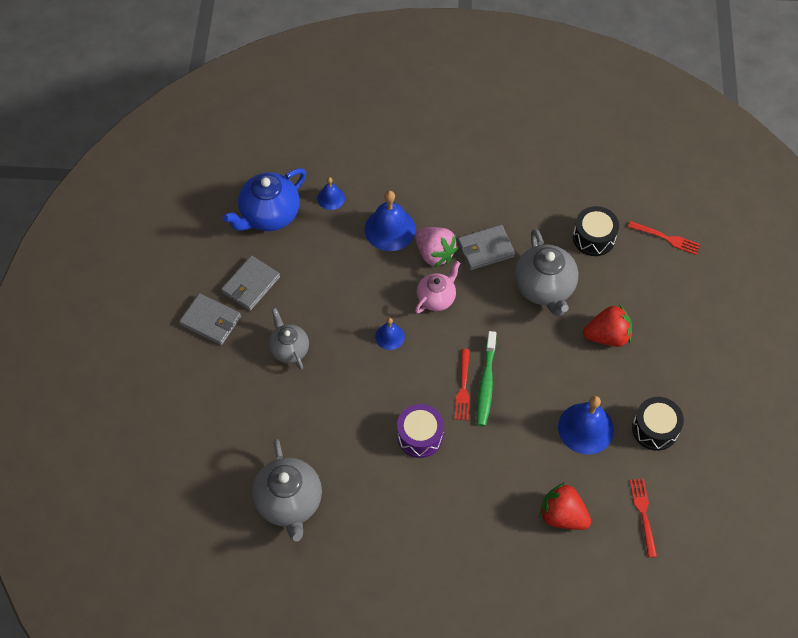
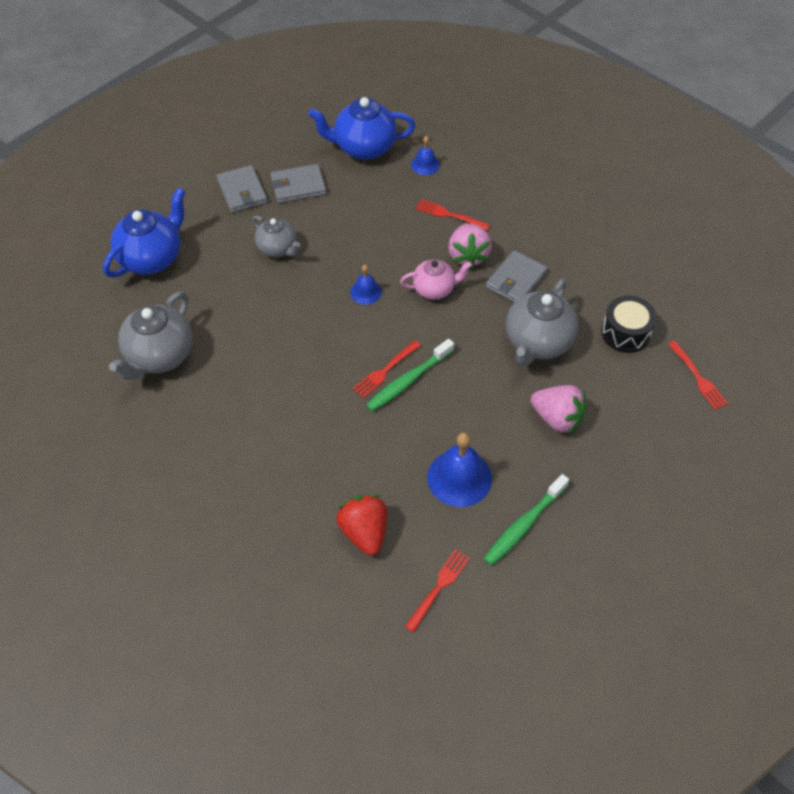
camera: 40 degrees right, 5 degrees down
(198, 429) = (152, 258): none -> blue teapot
(289, 349) = (278, 249): grey teapot -> grey teapot turned 120 degrees clockwise
(390, 229) = (449, 215): blue bell -> red fork
(420, 436) = (311, 381): purple drum -> none
(485, 249) = (516, 280): grey wallet -> grey wallet turned 75 degrees counterclockwise
(607, 336) = (557, 418): red strawberry -> pink strawberry
(655, 429) = (523, 525): black drum -> green toothbrush

